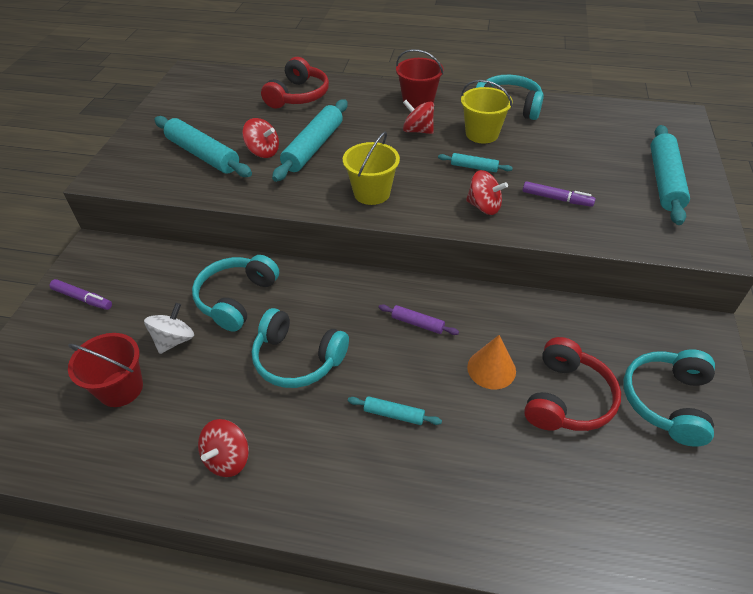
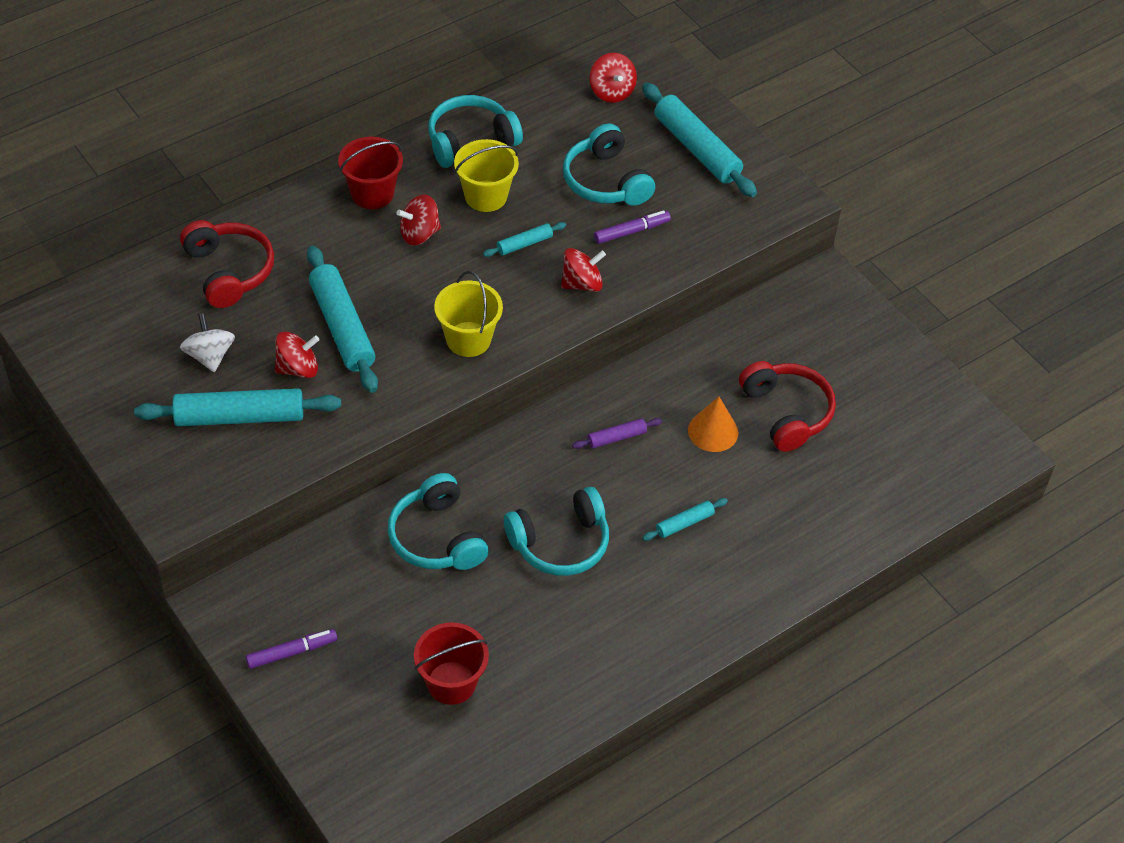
camera: 50 degrees left, 5 degrees up
(174, 340) = (436, 613): white spinning top -> white spinning top (209, 356)
(227, 458) = (608, 653): red spinning top -> red spinning top (611, 92)
(666, 401) = (851, 361): turquoise headphones -> turquoise headphones (605, 181)

